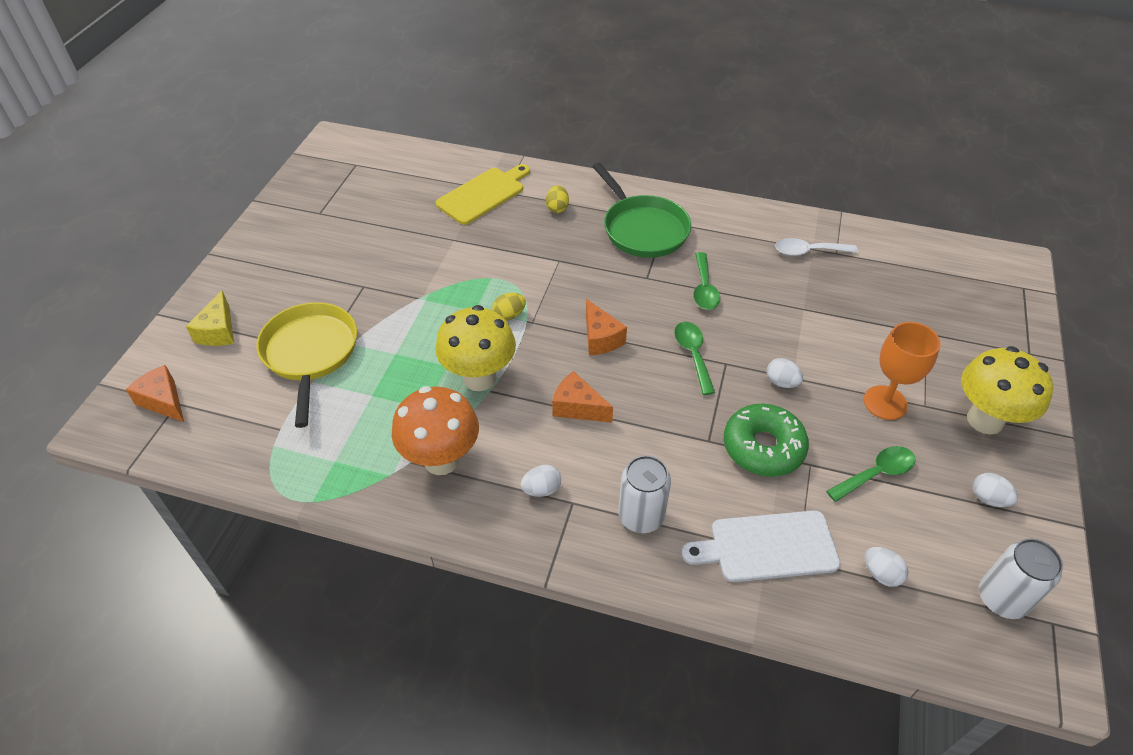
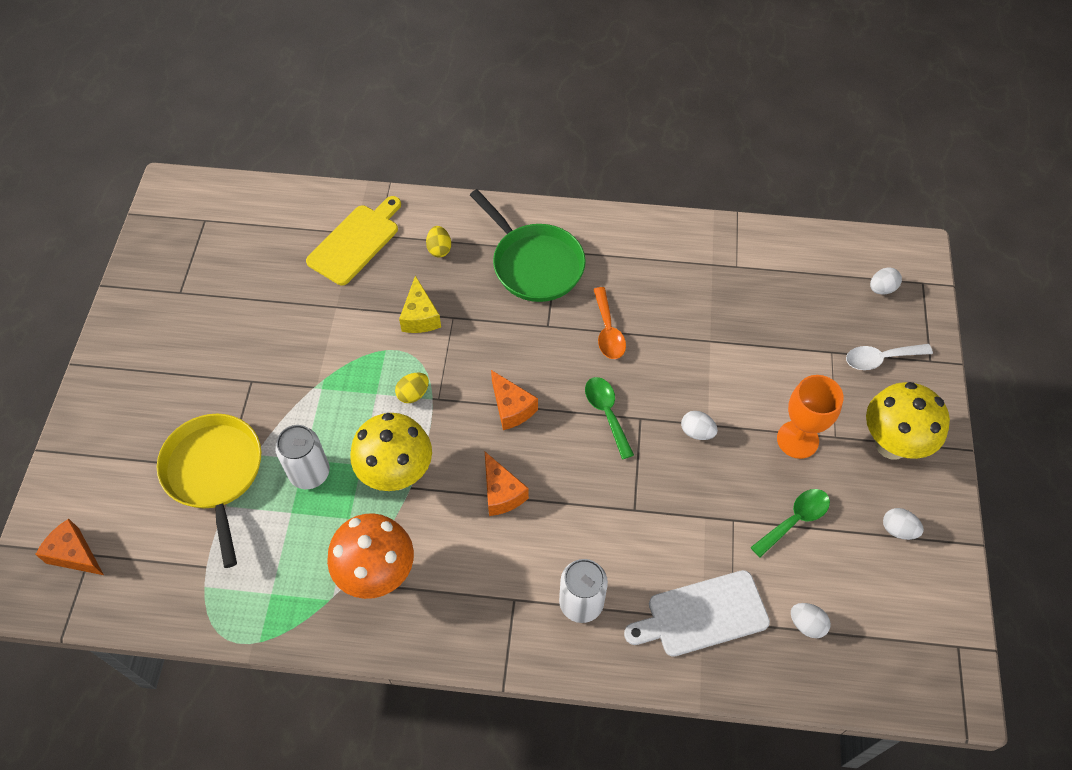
camera: 10 degrees left, 10 degrees up
(218, 331) = (109, 461): yellow cheese -> yellow cheese (420, 316)
(541, 489) = (482, 590): white egg -> white egg (881, 289)
(577, 407) = (501, 493): orange cheese -> orange cheese turned 135 degrees counterclockwise
(704, 288) = (607, 331): green spoon -> orange spoon
(763, 447) = (687, 509): green donut -> none
(808, 251) = (708, 268): white spoon -> white spoon (880, 358)
(1001, 598) = (913, 630): white can -> white can (309, 473)

